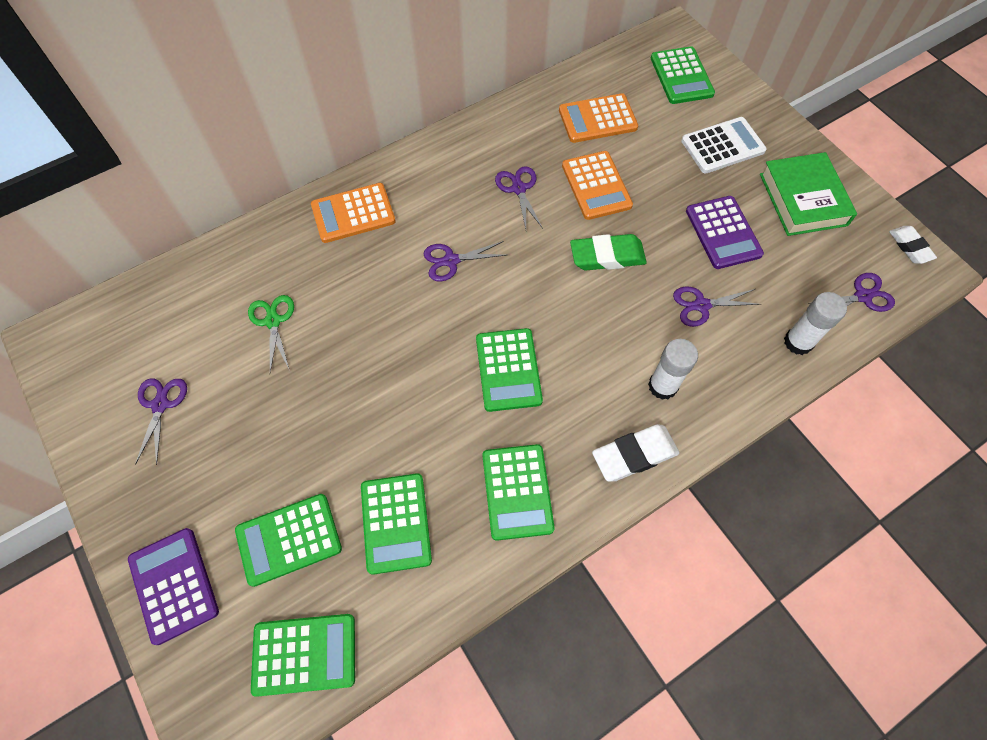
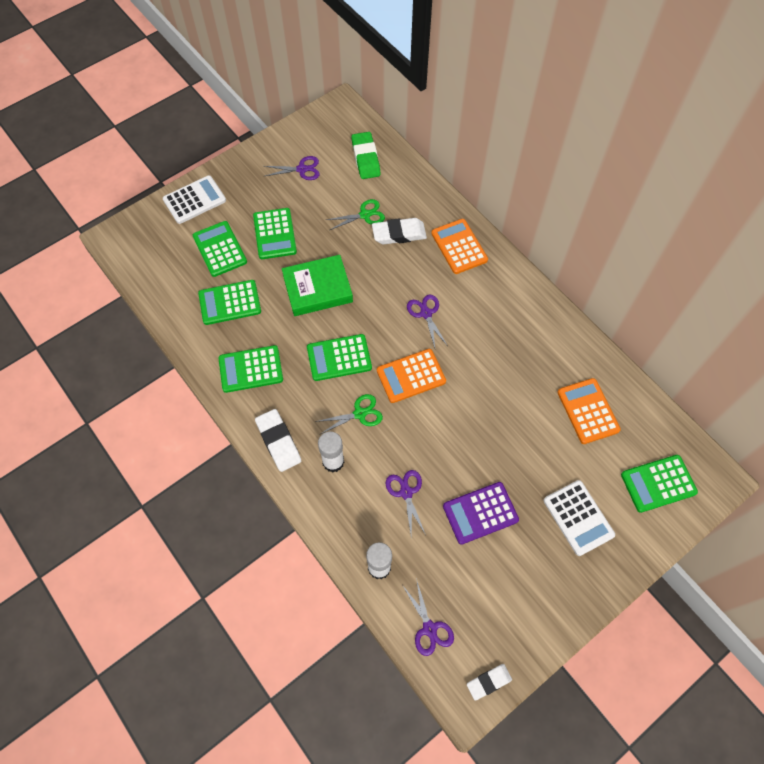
camera: 85 degrees right, 0 degrees up
(174, 585) = (194, 200): purple calculator -> white calculator
(304, 654) = (155, 268): green calculator -> green calculator (274, 234)
(317, 281) = (399, 234): none -> white eraser
(518, 189) = (500, 354): purple scissors -> none
(594, 349) = (359, 413): none -> green scissors
(596, 186) = (513, 411): orange calculator -> orange calculator (411, 376)
(607, 256) = (444, 421): green eraser -> green eraser (366, 158)
(803, 199) = (528, 586): green book -> green book (317, 289)

